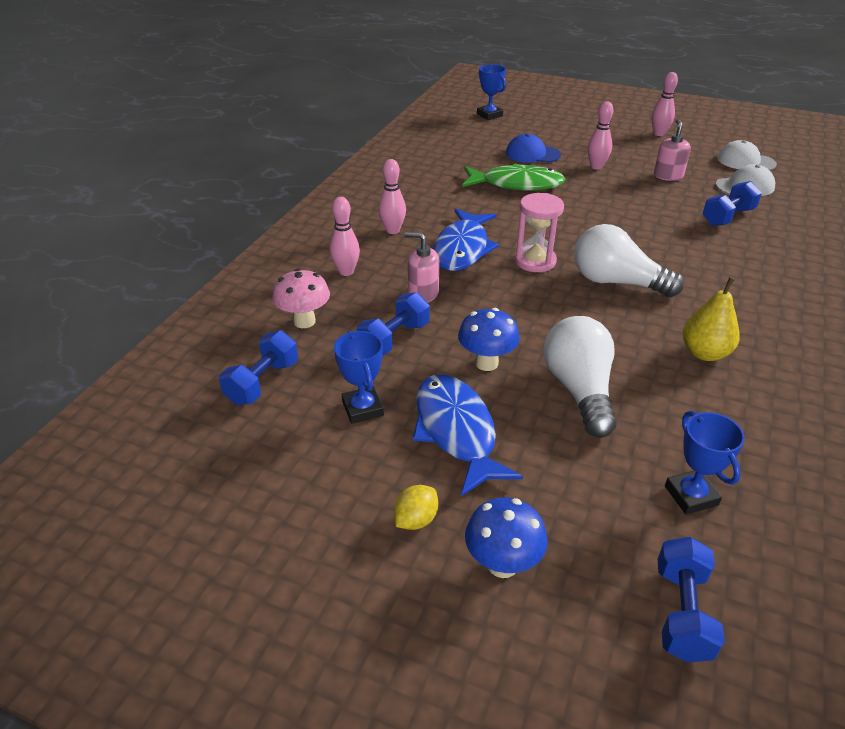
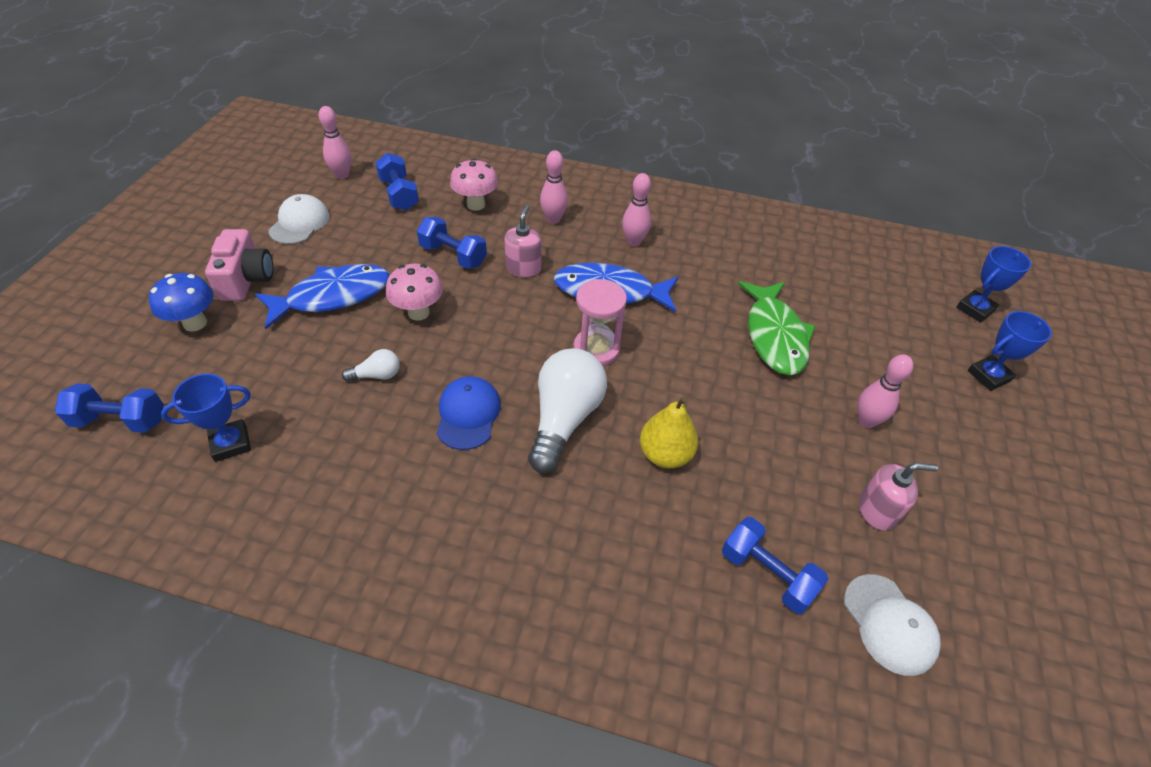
camera: 80 degrees right, 10 degrees up
(263, 382) = (399, 194): blue dumbbell -> blue dumbbell turned 45 degrees clockwise
(362, 408) = (365, 245): blue trophy -> blue trophy (988, 376)
(416, 520) = (247, 279): yellow lemon -> pink camera
(486, 363) = (418, 312): blue mushroom -> pink mushroom
(532, 154) = (871, 352): blue cap -> blue cap (468, 414)
(579, 390) = (377, 375): white light bulb -> white light bulb, size x0.46
(659, 134) = (1041, 519): pink bowling pin -> pink bowling pin (342, 175)
(704, 353) = (431, 487): yellow pear -> yellow pear (665, 454)
(745, 161) = (998, 648): white cap -> white cap (299, 223)

